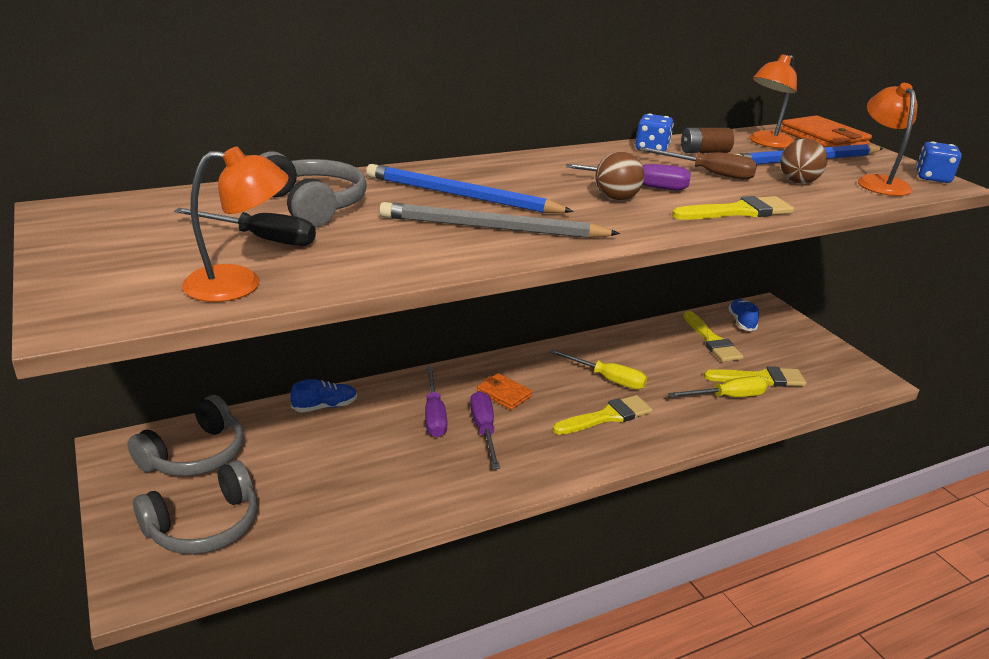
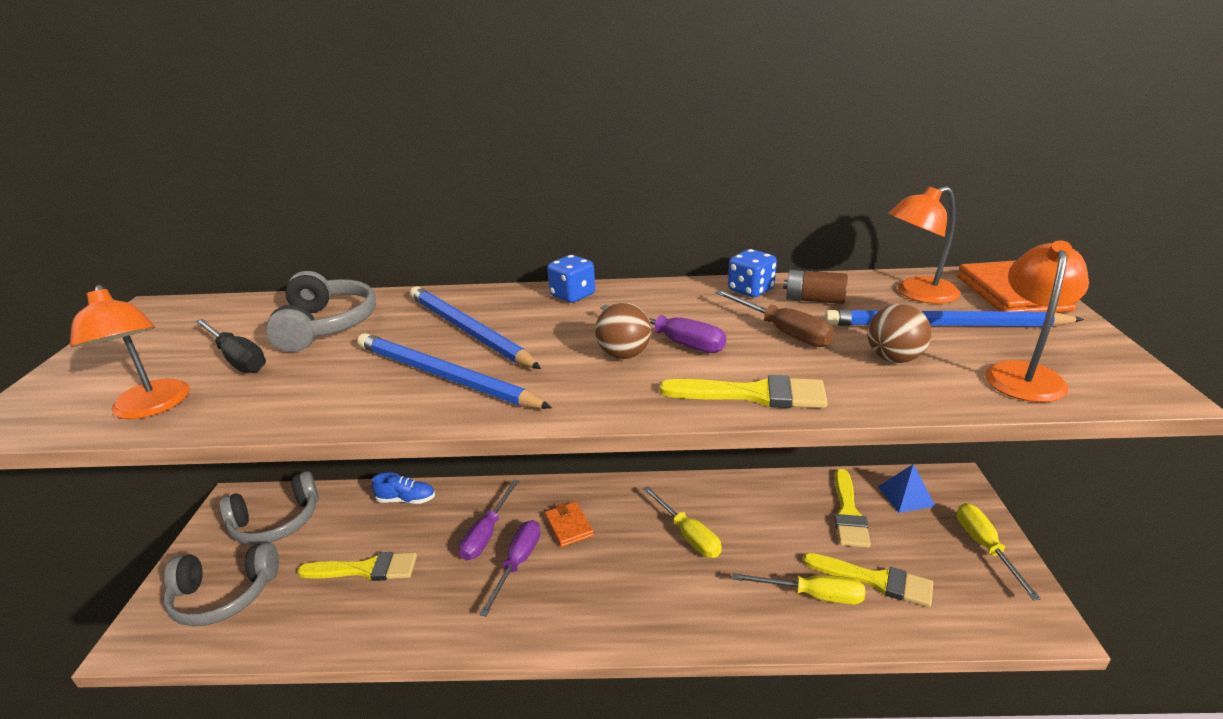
camera: 30 degrees right, 0 degrees up
(239, 284) = (152, 407): orange lamp -> orange lamp turned 45 degrees clockwise
(492, 228) = (444, 376): grey pencil -> blue pencil
(607, 416) = (652, 582): yellow brush -> yellow brush (366, 569)
(741, 322) = (906, 496): blue shoe -> blue pyramid
(812, 343) = (985, 547): none -> yellow screwdriver
(932, 178) = (1130, 377): blue dice -> blue dice (572, 295)

